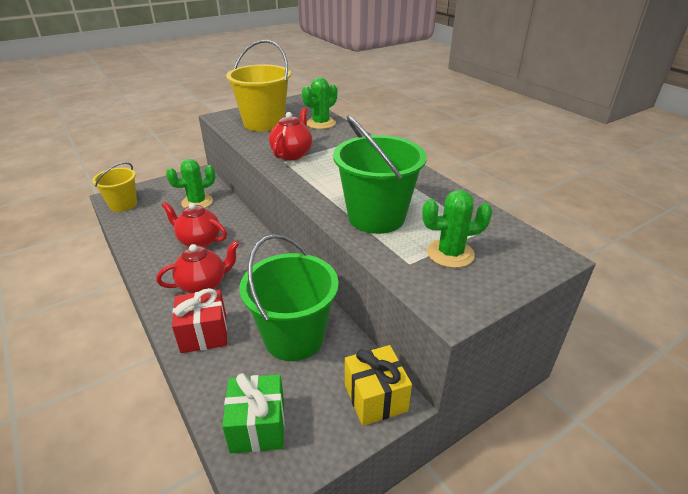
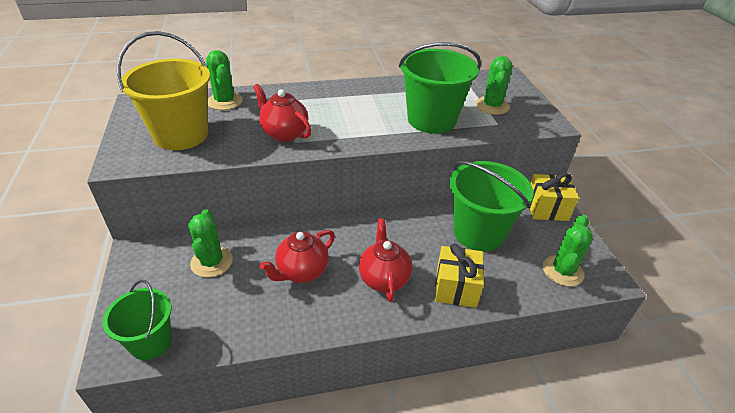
camera: 70 degrees left, 5 degrees up
(123, 204) = (151, 342): yellow bucket -> green bucket
(204, 334) = (456, 288): red gift -> yellow gift
(258, 426) = (562, 271): green gift -> green cactus

